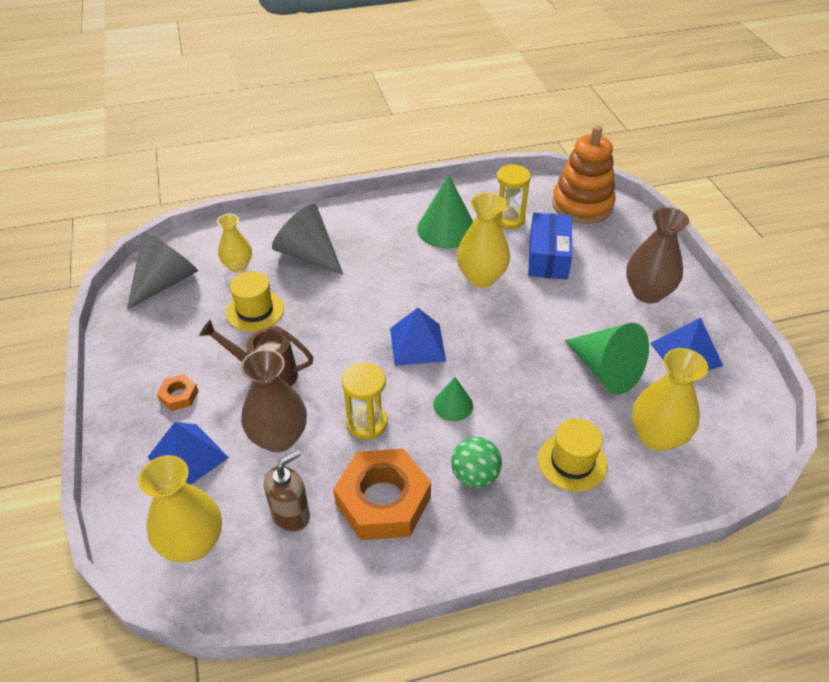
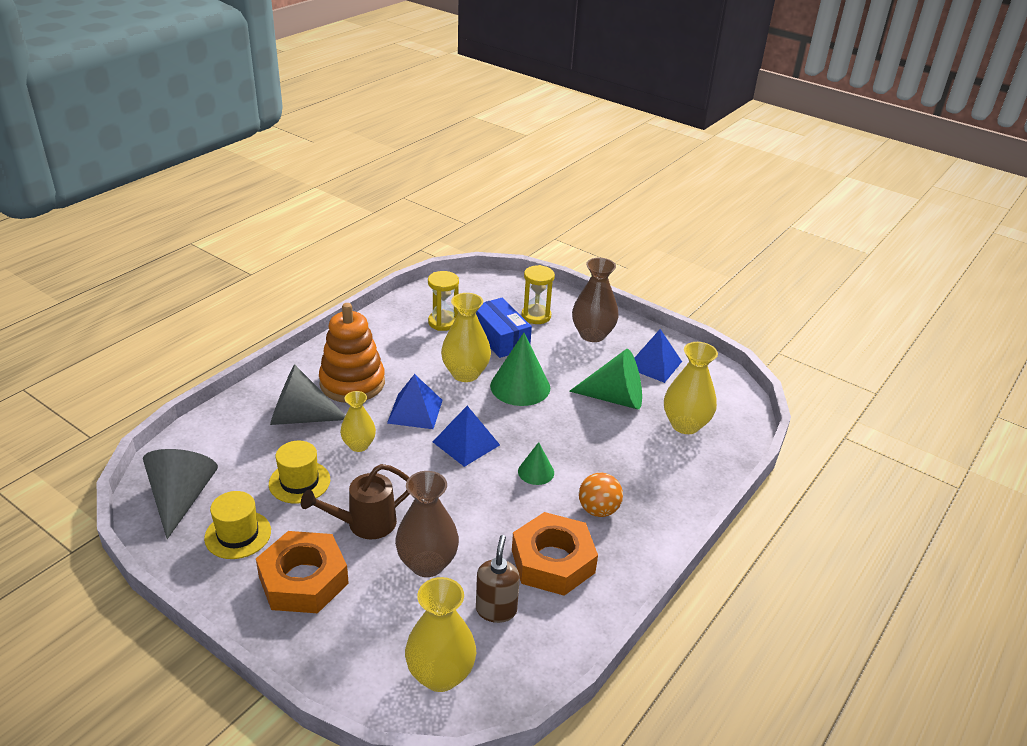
camera: 40 degrees left, 10 degrees down
(179, 396) = (303, 580): orange nut -> orange nut, size x2.22
(188, 457) = (365, 619): blue pyramid -> blue pyramid (415, 411)
(238, 266) = (242, 454): yellow vase -> yellow vase (359, 445)
(367, 423) = (486, 517): yellow hourglass -> yellow hourglass (536, 316)
(446, 229) = (400, 349): green cone -> green cone (520, 386)
(475, 476) = (598, 510): green ball -> orange ball
(572, 462) = (650, 467): yellow hat -> yellow hat (238, 534)
(582, 205) = (488, 291): orange stacking toy -> orange stacking toy (352, 383)

